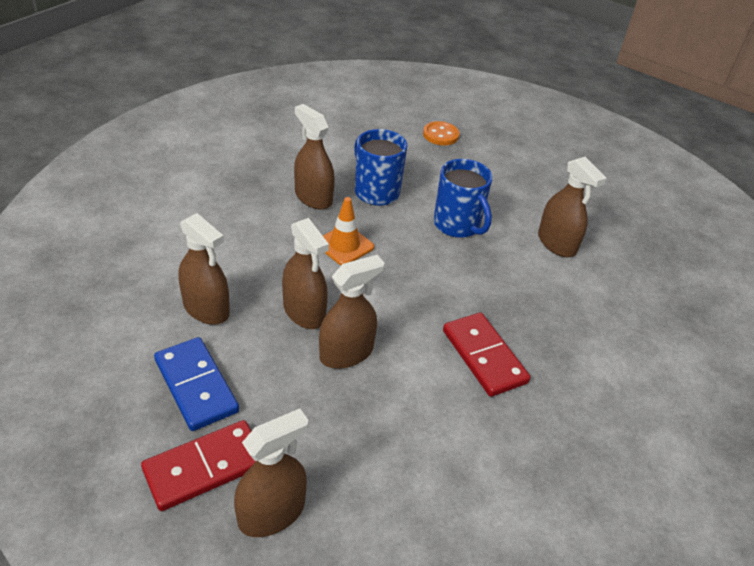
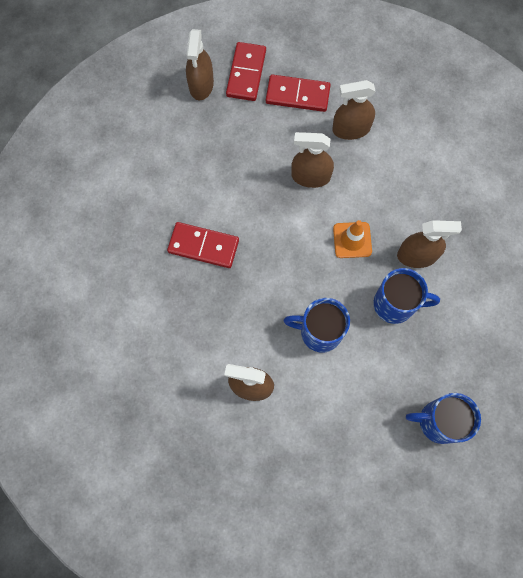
camera: 135 degrees right, 30 degrees up
(196, 386) = (297, 95): blue domino -> red domino
(346, 353) = (263, 177): brown spray bottle -> none
(440, 135) = (438, 421): orange button -> blue mug

